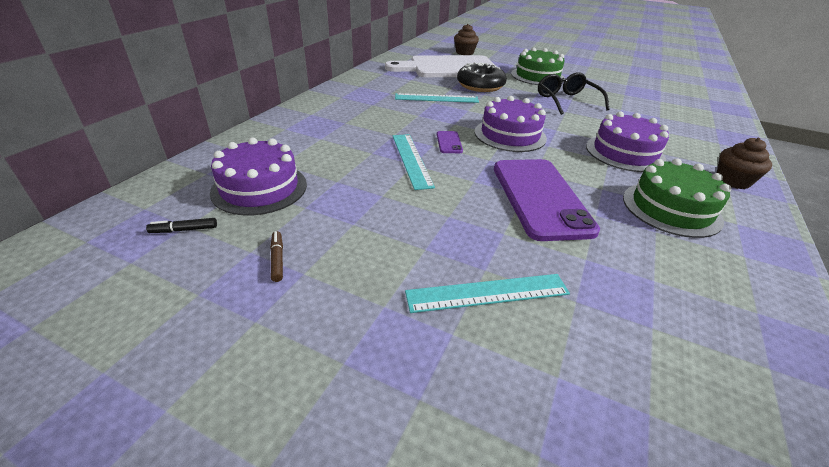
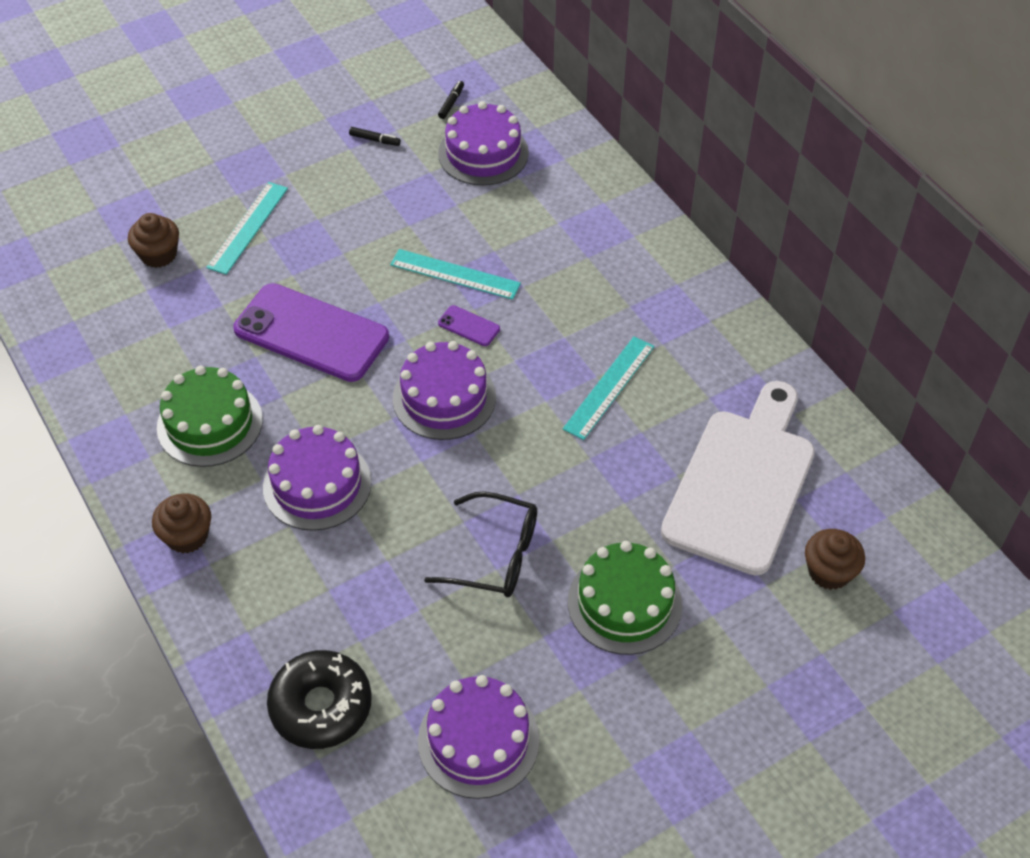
camera: 125 degrees right, 15 degrees up
(277, 259) = (375, 140): brown marker -> black marker
(480, 86) = (628, 476): black donut -> black donut (321, 706)
(607, 349) = (158, 255): none -> brown cupcake
(636, 87) = (478, 740): none -> purple cake

